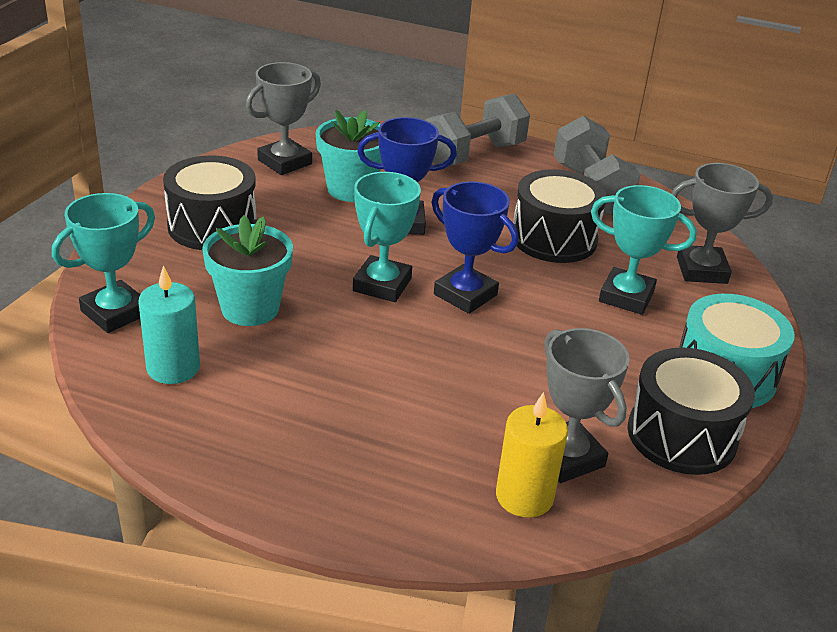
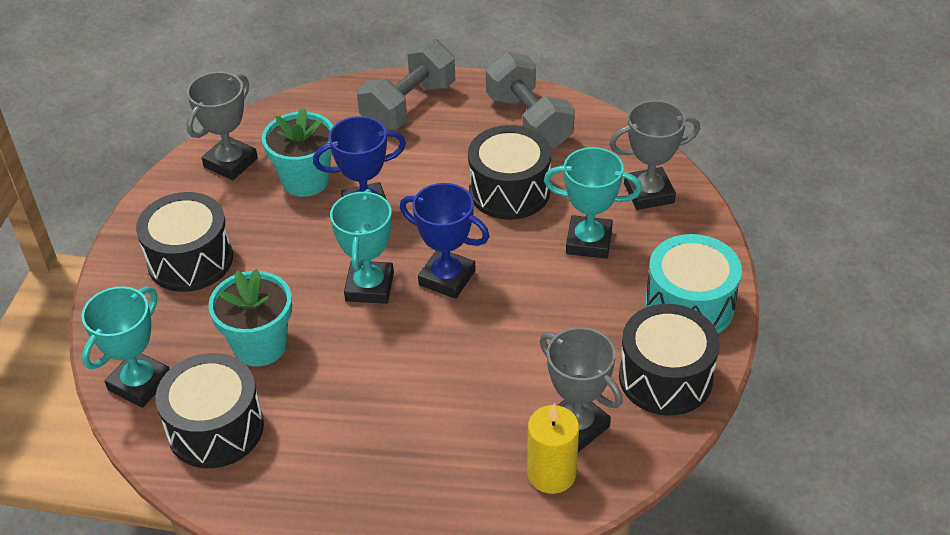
camera: 10 degrees left, 10 degrees up
(173, 368) = (216, 428): turquoise candle -> black drum

